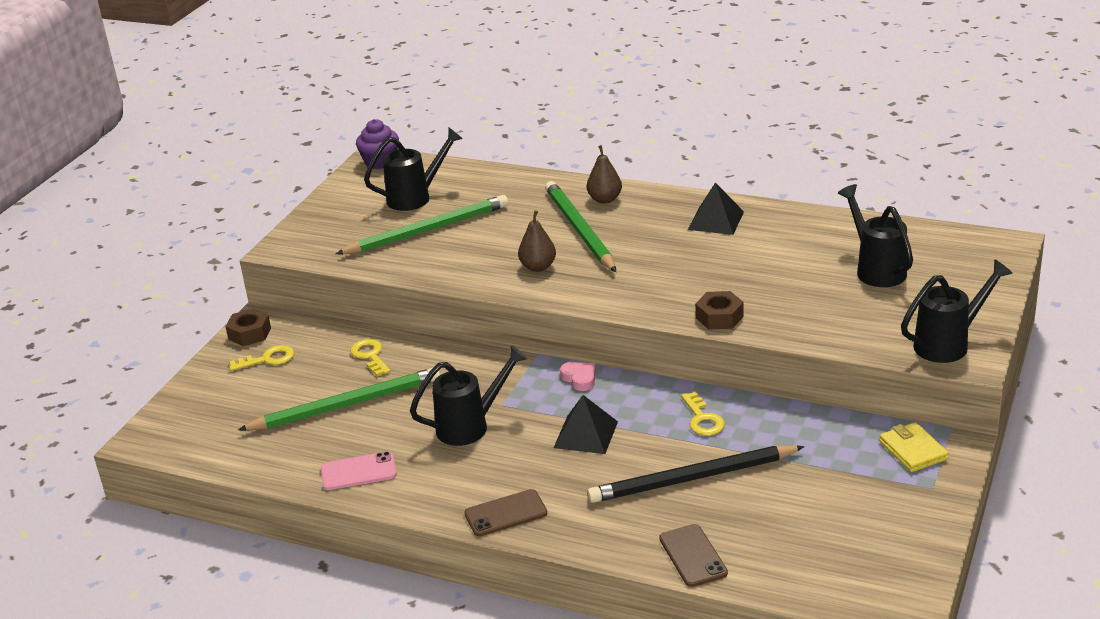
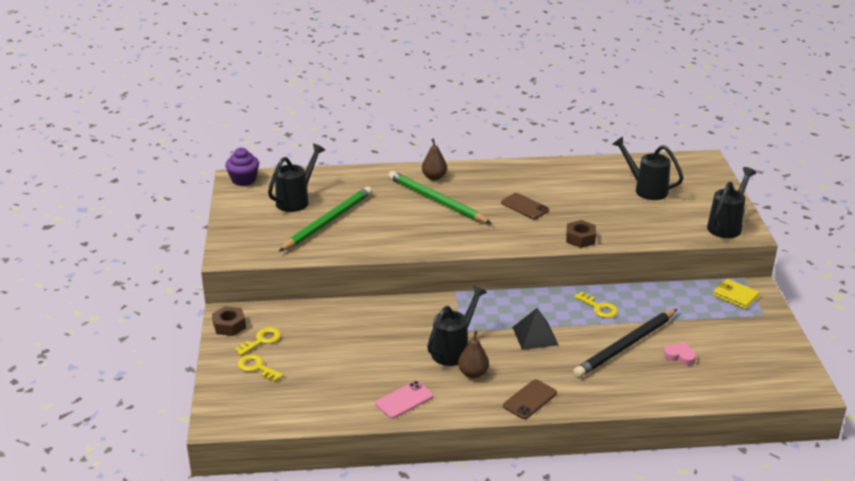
camera: 30 degrees left, 0 degrees up
(346, 405) = (352, 357): green pencil -> none
(370, 356) = (338, 320): yellow key -> yellow key (257, 367)
(538, 267) = (431, 231): brown pear -> brown pear (473, 373)
(579, 378) = (498, 301): pink heart -> pink heart (680, 356)
(693, 556) = (668, 392): brown phone -> brown phone (524, 206)
(715, 220) = (520, 177): black pyramid -> none

